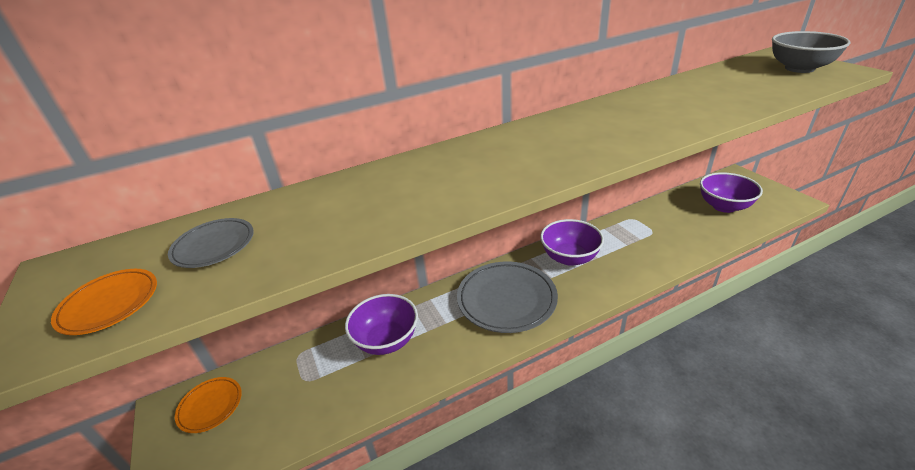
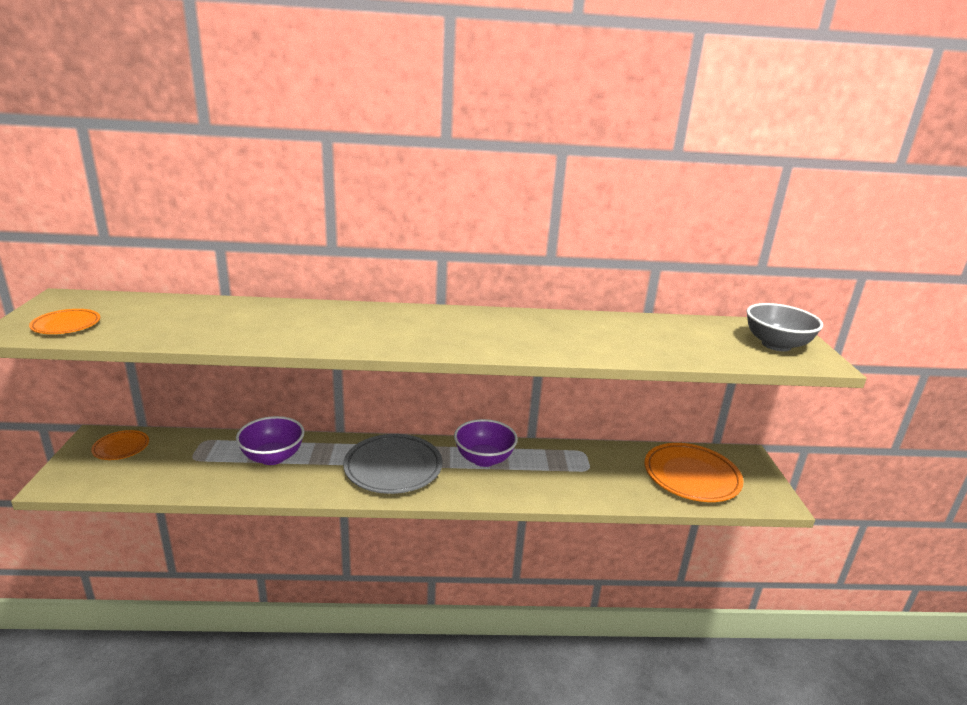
camera: 20 degrees right, 10 degrees down
(214, 246) = (149, 315): grey plate -> none
(724, 206) = (691, 476): purple bowl -> orange plate

